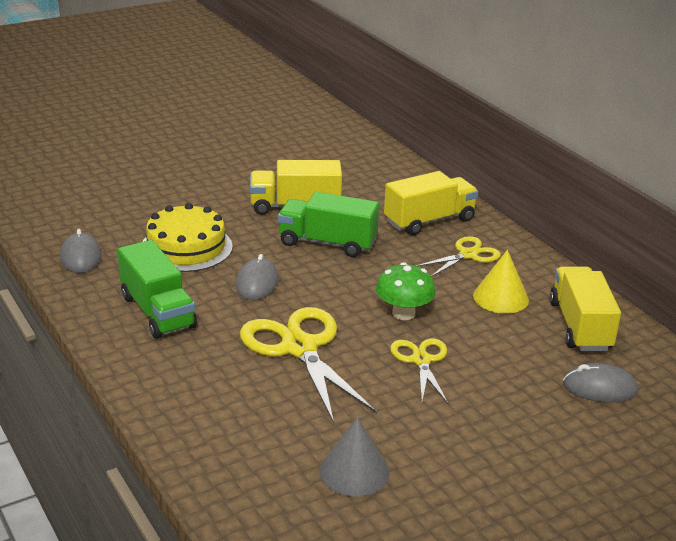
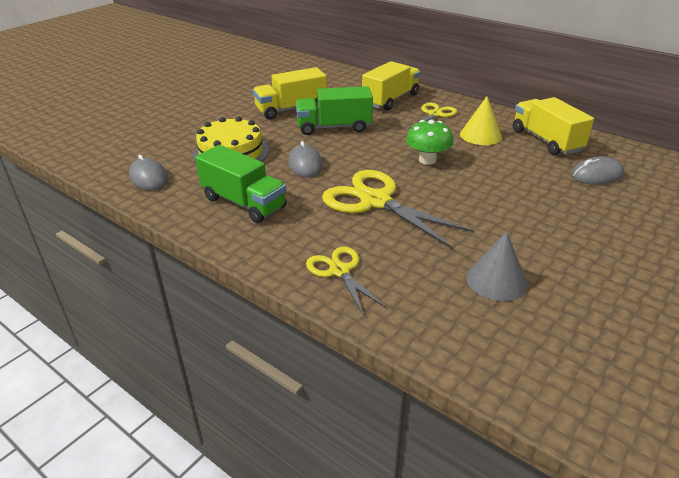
camera: 20 degrees left, 5 degrees up
(421, 360) = (468, 187): yellow scissors -> yellow scissors (339, 271)

